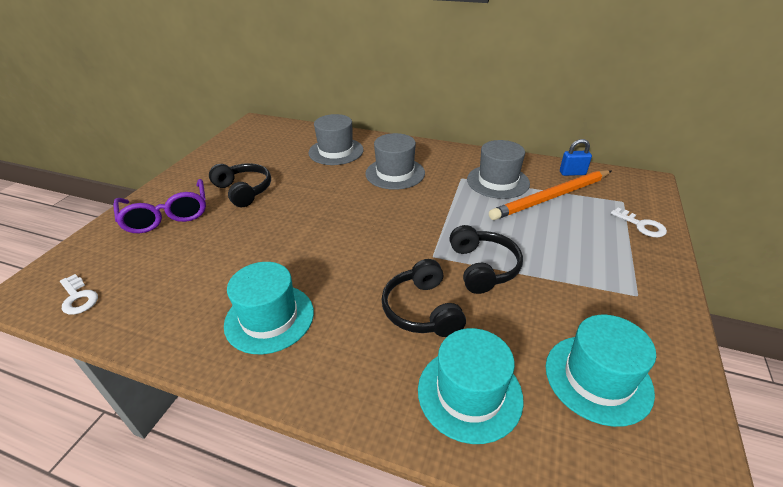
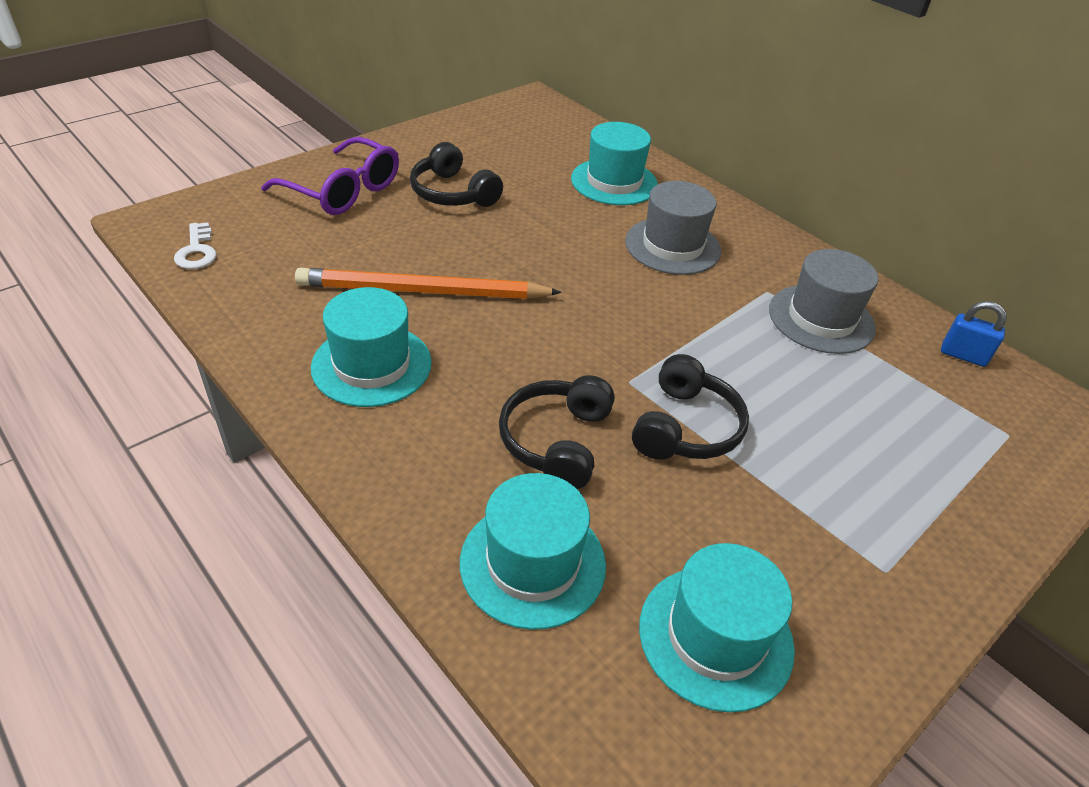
camera: 25 degrees right, 5 degrees up
(167, 215) = (343, 191): purple glasses -> purple glasses turned 60 degrees counterclockwise
(244, 191) = (453, 193): black headphones -> black headphones turned 150 degrees clockwise
(336, 151) = (614, 182): grey hat -> turquoise hat
(551, 197) = (887, 377): orange pencil -> orange pencil (423, 291)
(641, 225) = (1003, 483): white key -> none

